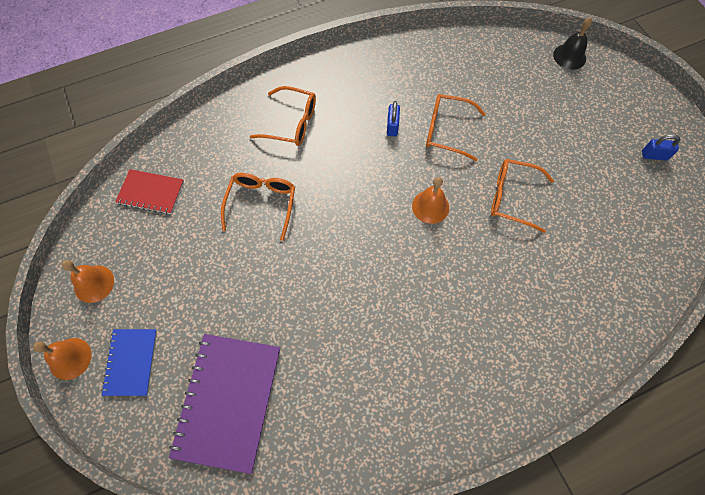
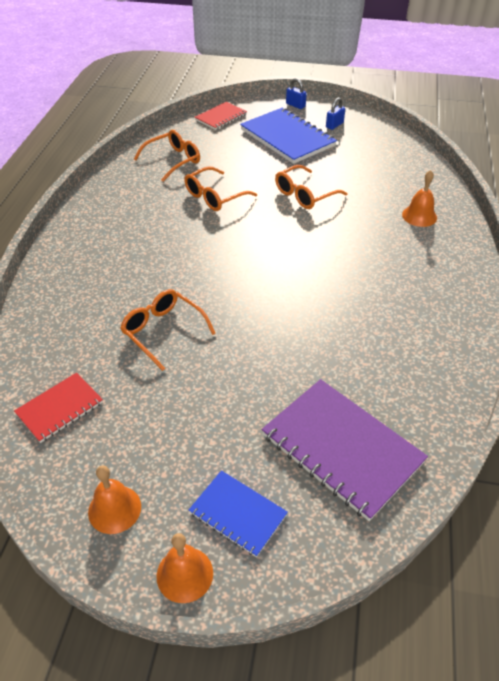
camera: 55 degrees left, 20 degrees down
(291, 123) = (104, 274): orange glasses -> orange glasses (173, 161)
(392, 126) = (177, 220): blue padlock -> blue padlock (295, 105)
(430, 206) = (271, 236): orange bell -> orange bell (419, 216)
(569, 56) = (221, 117): black bell -> red notebook
(590, 129) = (287, 138): none -> blue notebook

